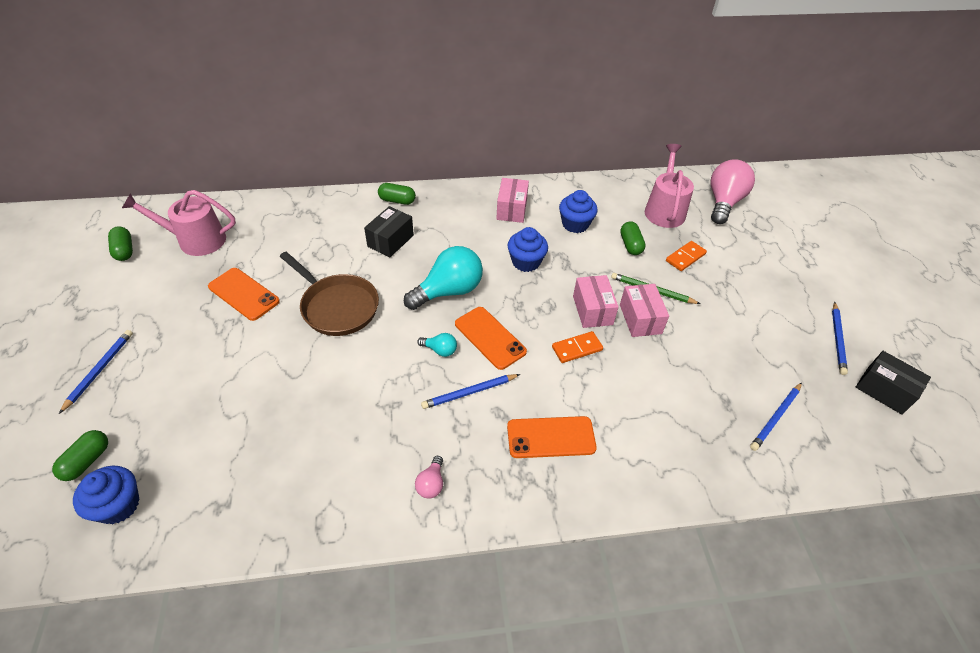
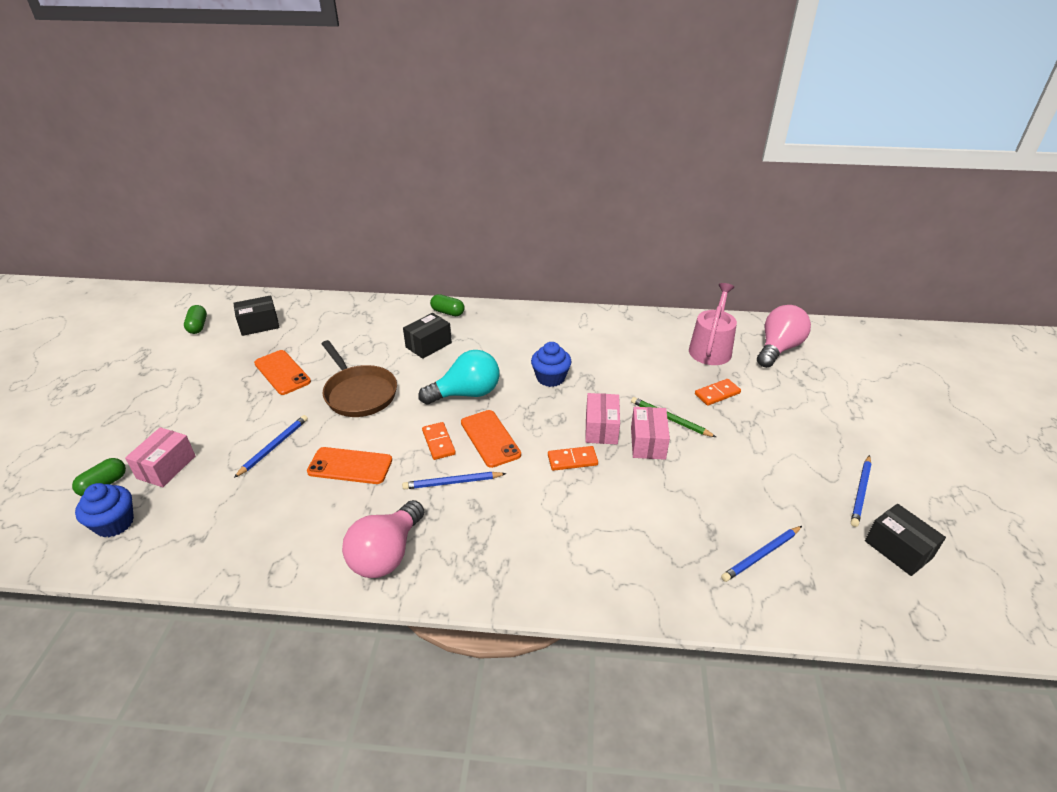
camera: 15 degrees right, 10 degrees down
(99, 370) = (141, 416): blue pencil -> blue pencil (274, 447)
(196, 240) = (259, 325): pink watering can -> black box
(431, 484) = (386, 554): pink light bulb -> pink light bulb, size x2.20
(440, 350) = (438, 442): turquoise light bulb -> orange domino
(512, 209) = (554, 331): pink box -> pink box (166, 467)
(551, 437) = (516, 534): orange phone -> orange phone (350, 466)
(575, 224) = (612, 351): blue cupcake -> none
(630, 245) = (663, 375): green capsule -> none

